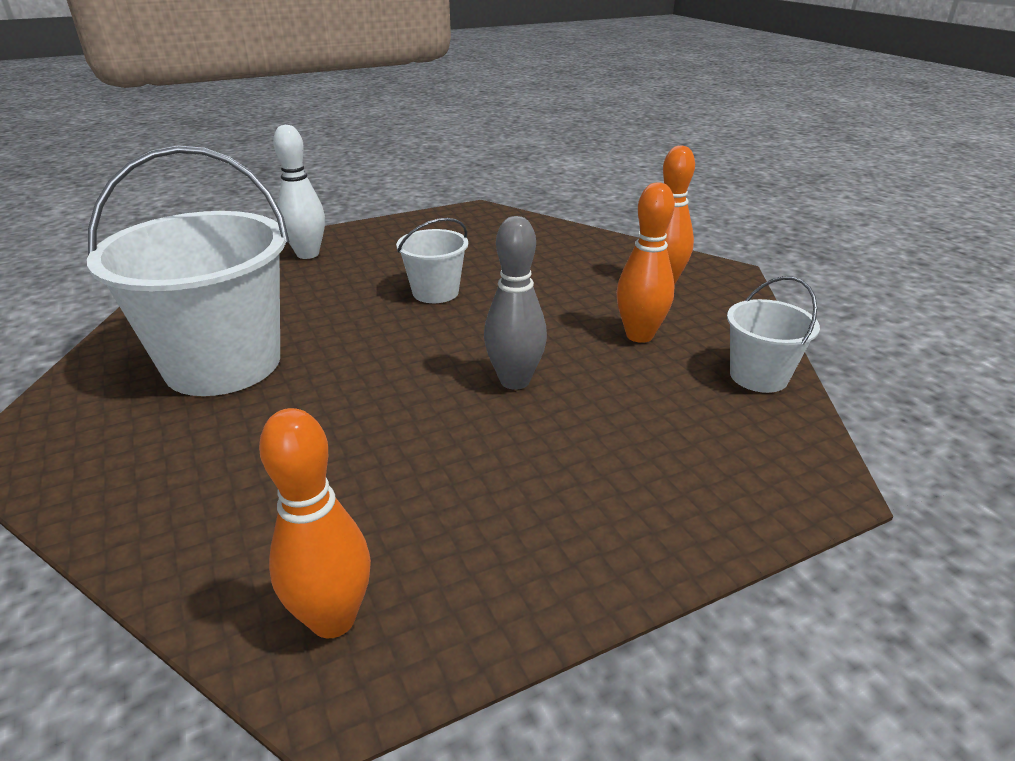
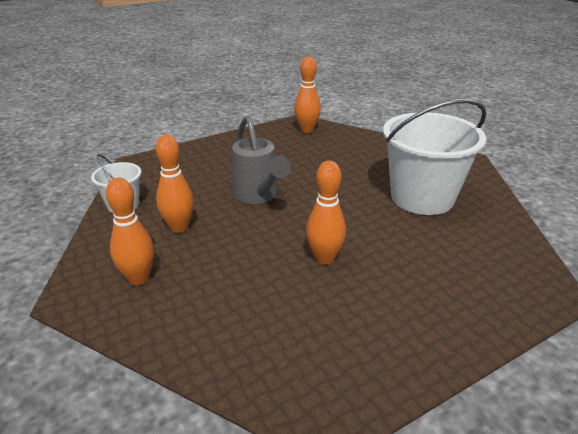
camera: 175 degrees right, 0 degrees up
(308, 254) = (465, 301): white bowling pin -> none
(435, 292) = (324, 258): white bucket -> orange bowling pin
(514, 381) = (258, 196): grey bowling pin -> grey watering can

